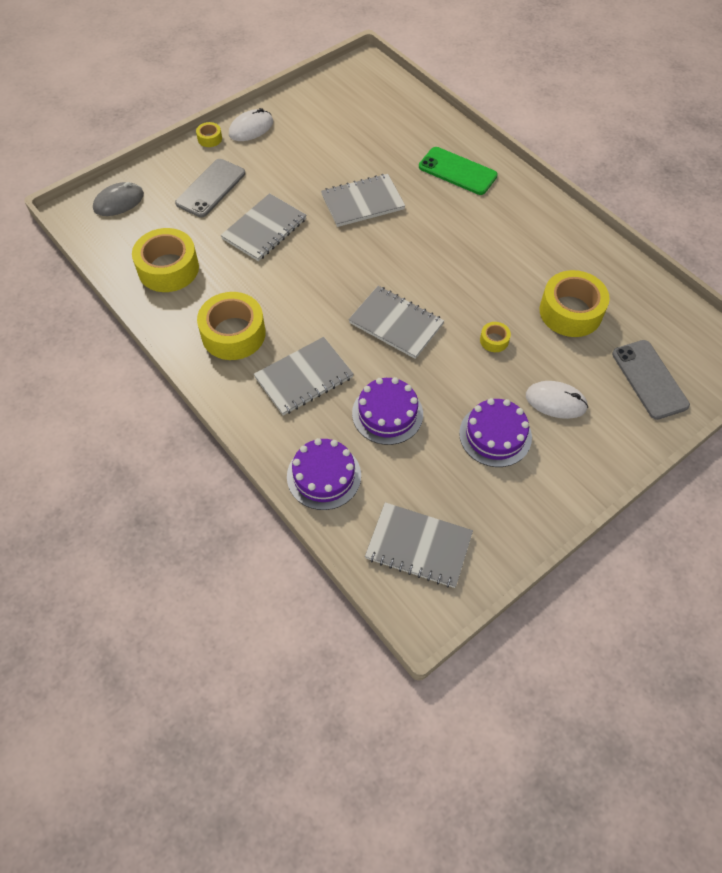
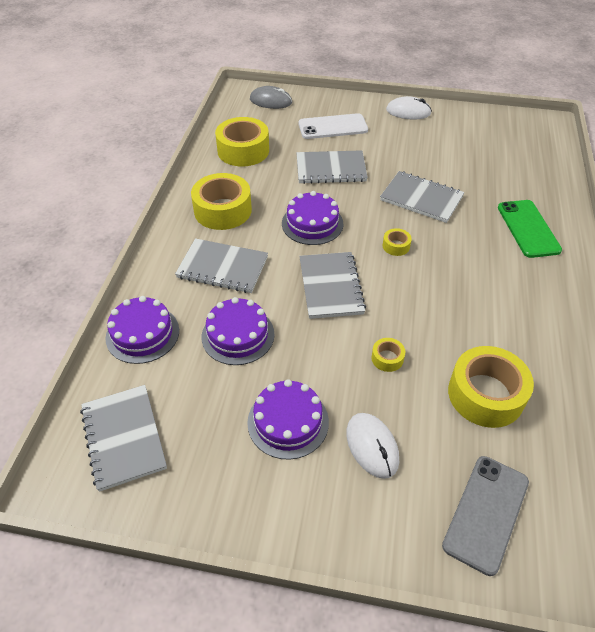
camera: 50 degrees right, 10 degrees down
(210, 138) = (373, 102): yellow tape -> yellow tape (396, 246)
(211, 188) = (333, 127): grey phone -> white phone
(316, 287) = (312, 223): none -> purple cake

